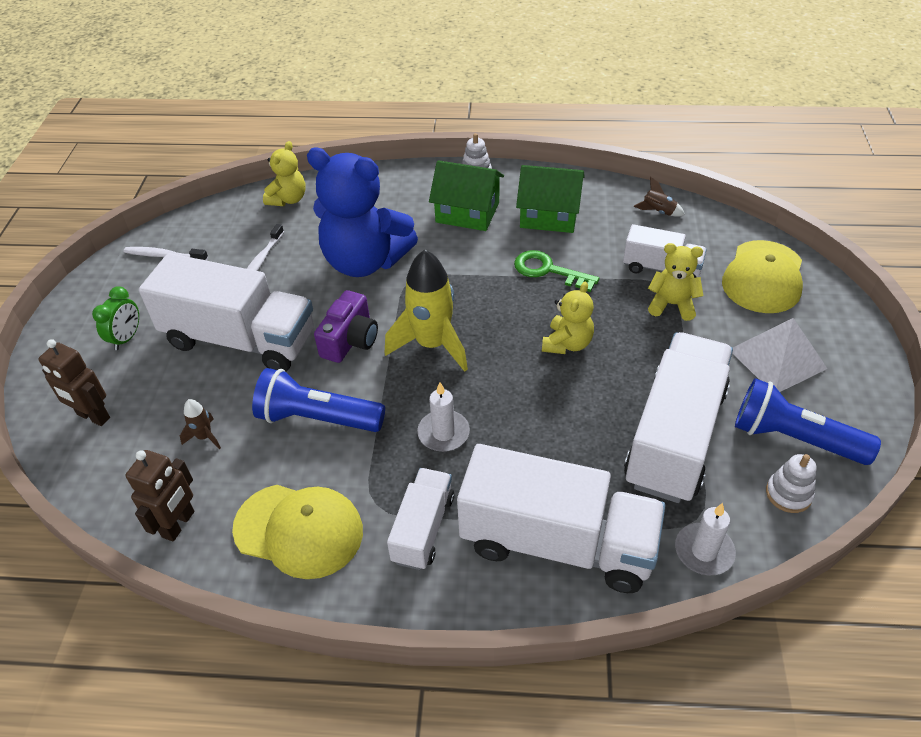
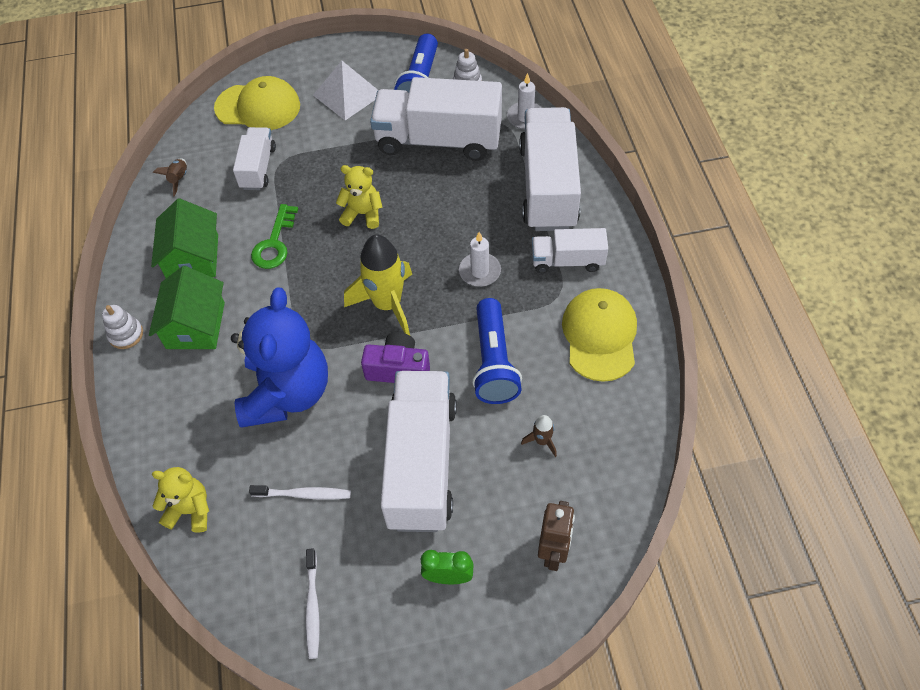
camera: 105 degrees left, 10 degrees up
(179, 524) = (629, 420): brown robot -> none
(672, 304) = (302, 157): yellow teddy bear -> none

